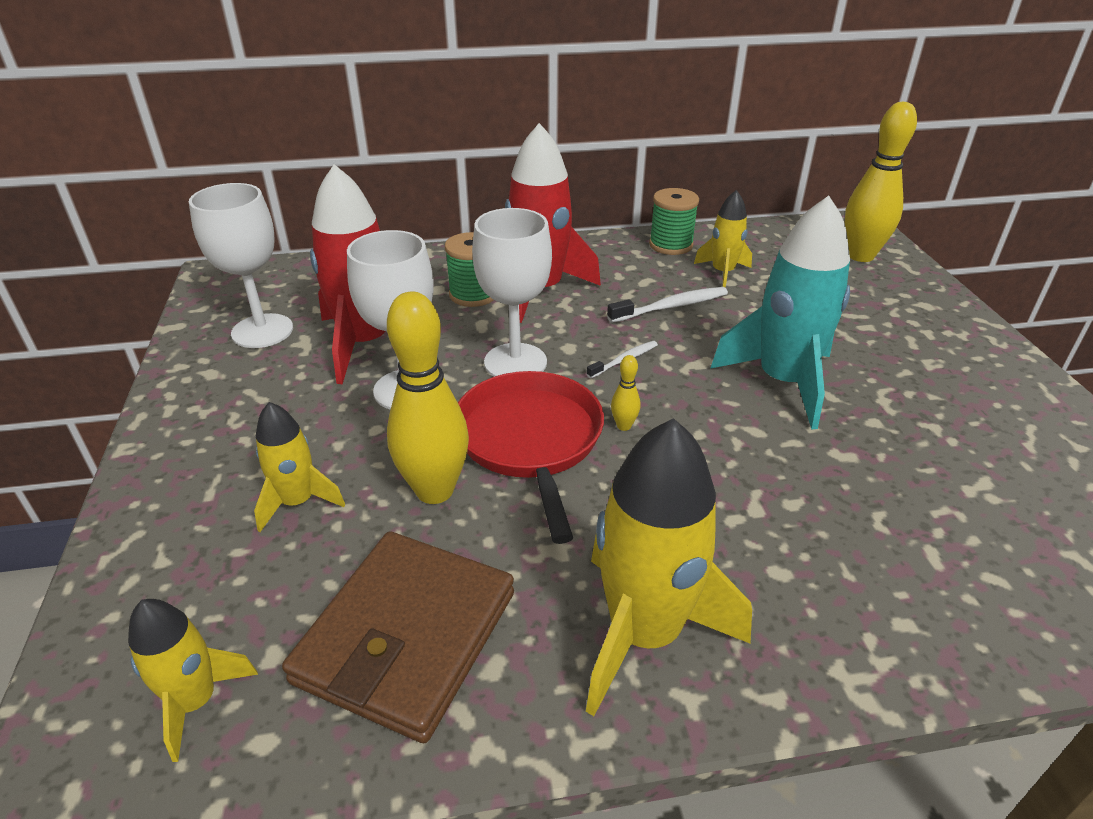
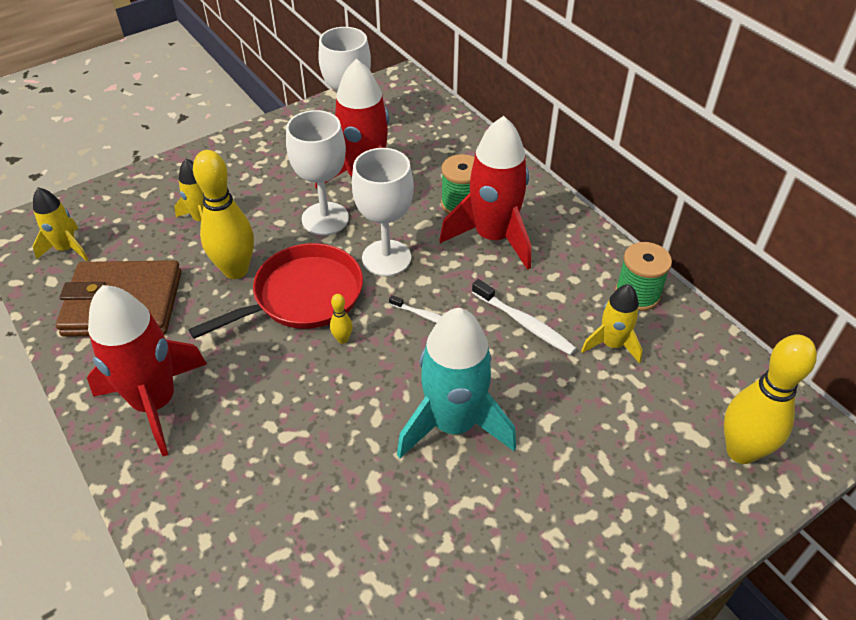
camera: 65 degrees right, 10 degrees up
(644, 633) = (155, 403): yellow rocket -> red rocket

